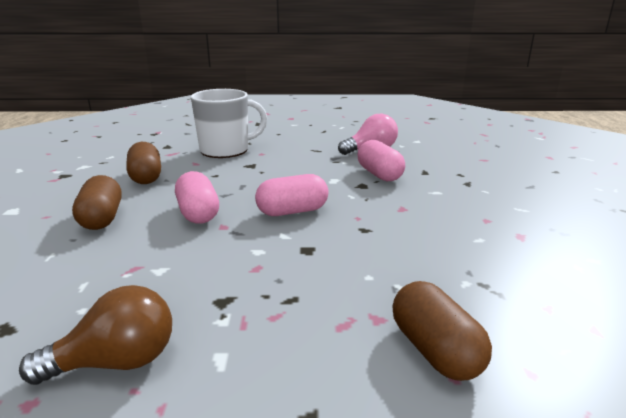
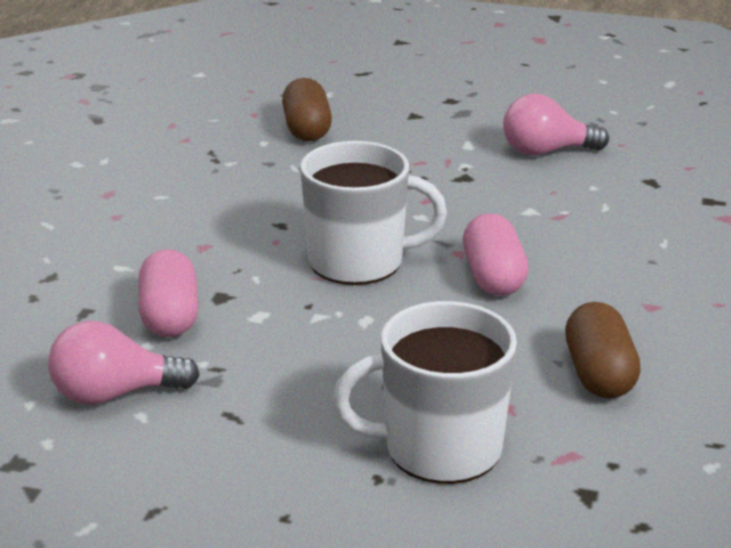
camera: 165 degrees left, 5 degrees up
(102, 218) = (631, 287): brown capsule -> none
(117, 362) = (546, 151): brown light bulb -> pink light bulb
(292, 211) = (358, 262): pink capsule -> white mug

